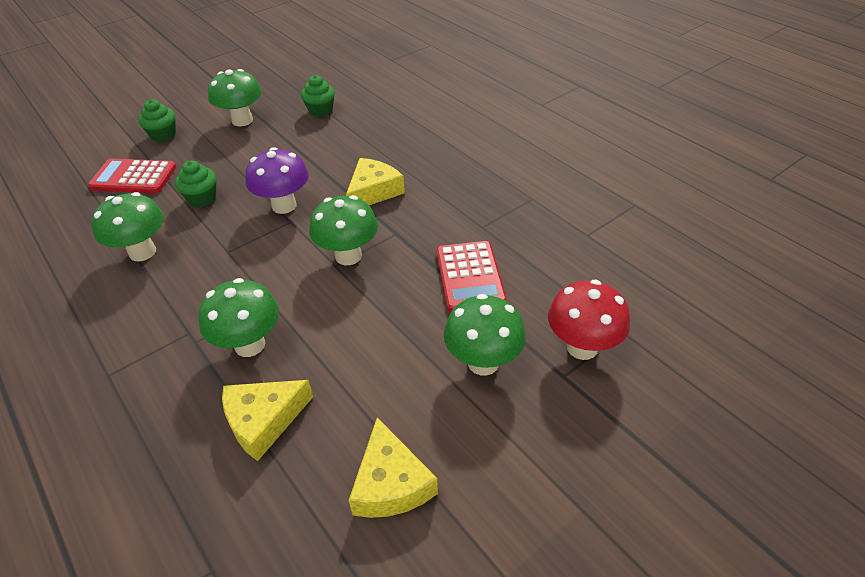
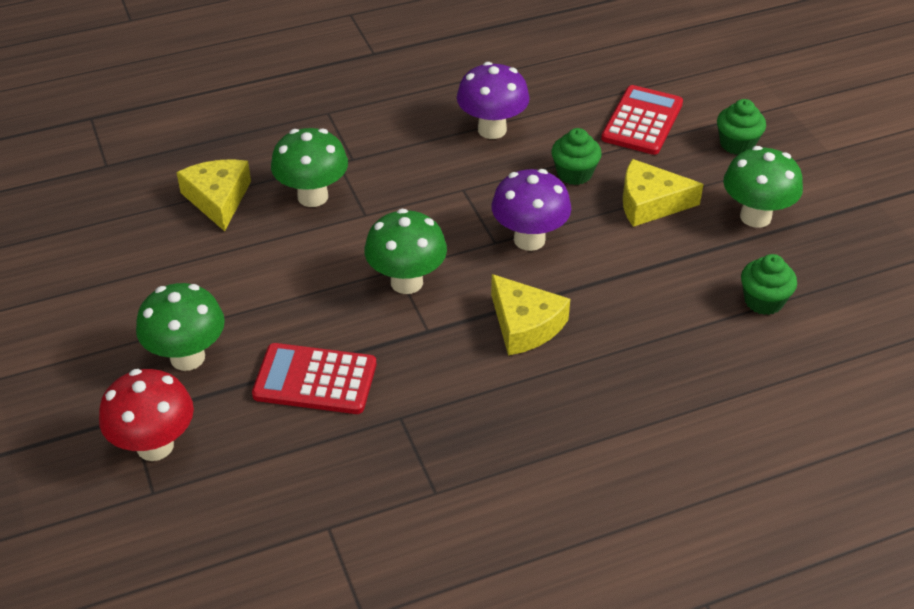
camera: 105 degrees right, 0 degrees up
(142, 252) = (492, 129): green mushroom -> purple mushroom
(390, 483) = (106, 265): yellow cheese -> yellow cheese (650, 203)

